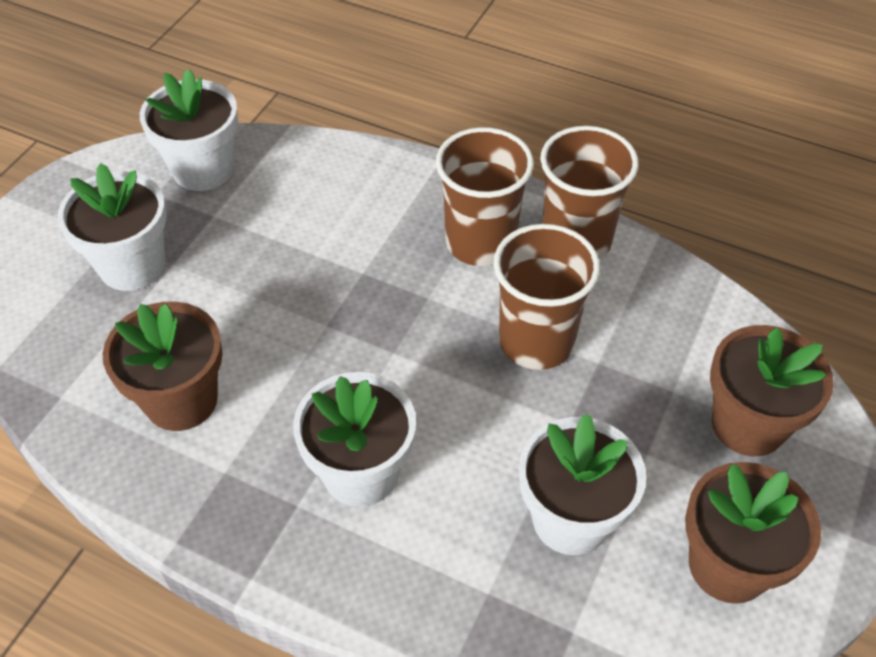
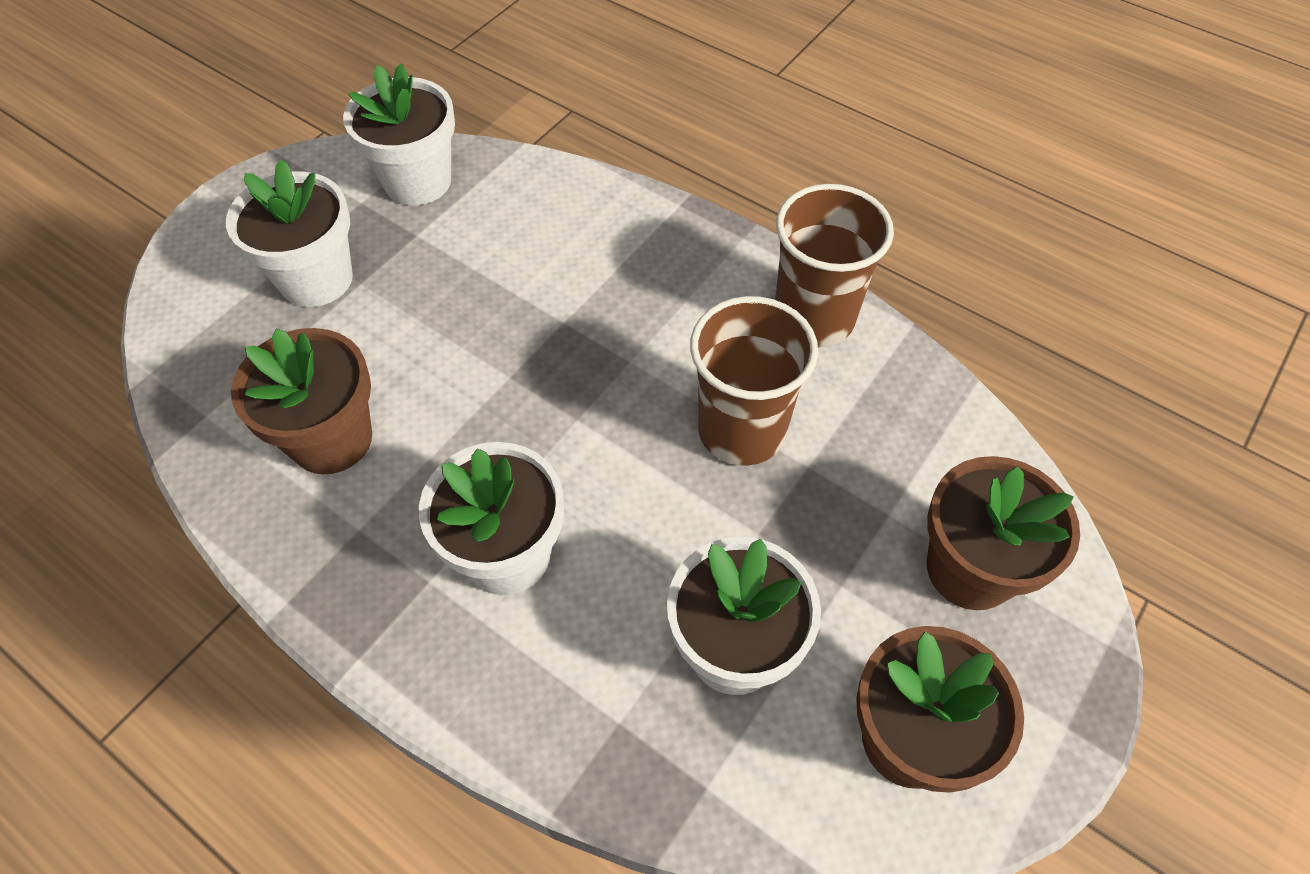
camera: 10 degrees right, 5 degrees up
(480, 242) = (703, 305): brown cup -> none

